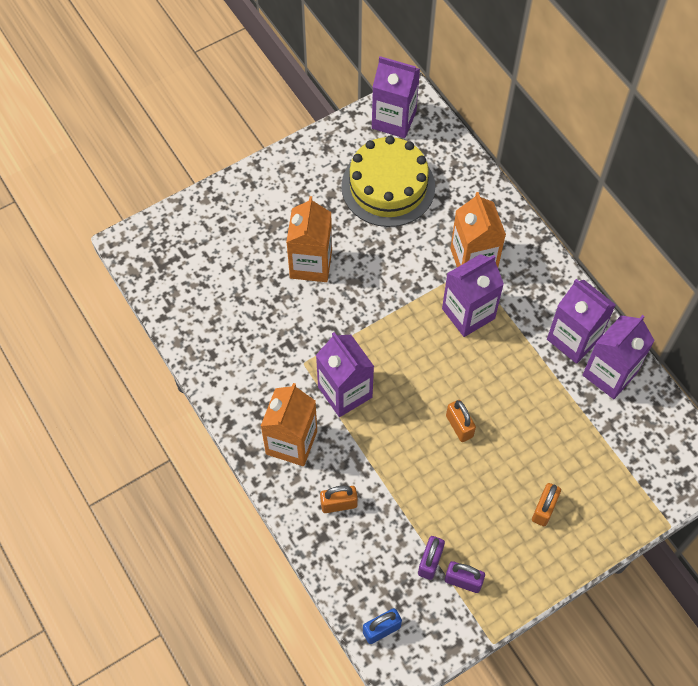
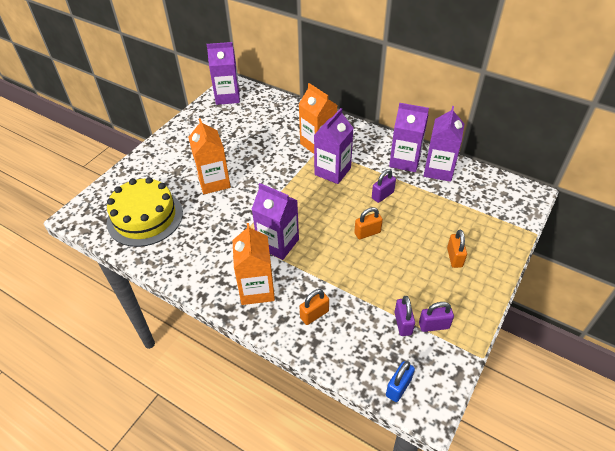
camera: 25 degrees left, 15 degrees down
(388, 186) = (242, 127): yellow cake -> yellow cake (145, 217)
(459, 426) = (367, 233): orange padlock -> orange padlock turned 60 degrees counterclockwise
(511, 380) = (382, 195): none -> purple padlock

